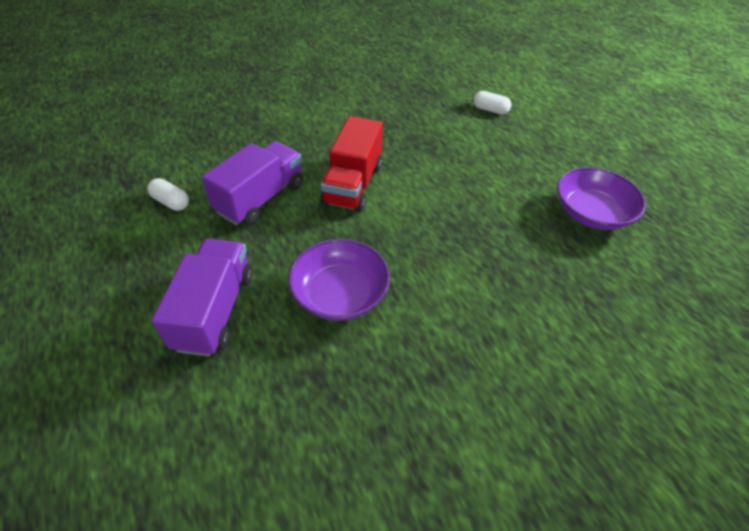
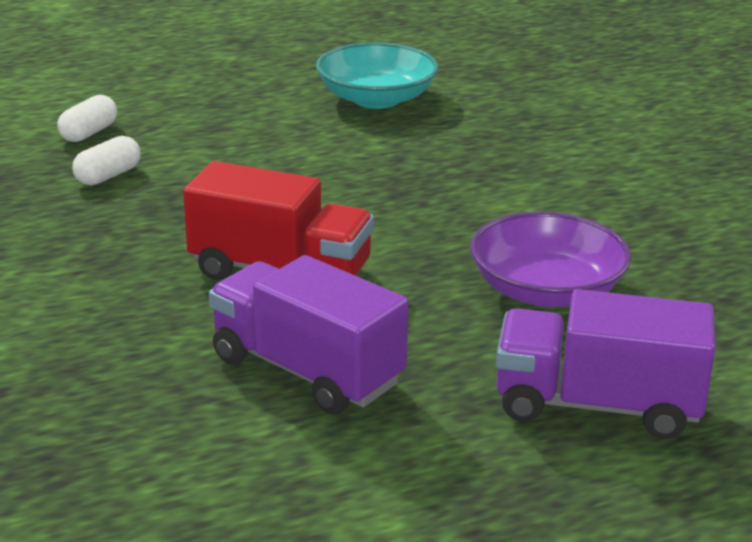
camera: 85 degrees left, 20 degrees down
(171, 202) = (303, 488): white capsule -> white capsule (108, 176)
(591, 213) = (376, 99): purple bowl -> turquoise bowl

